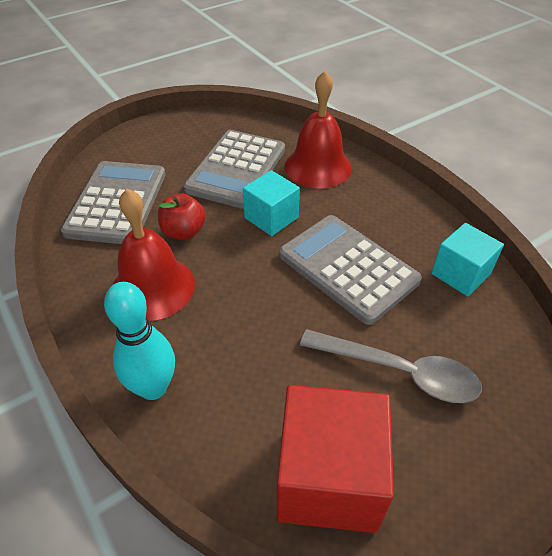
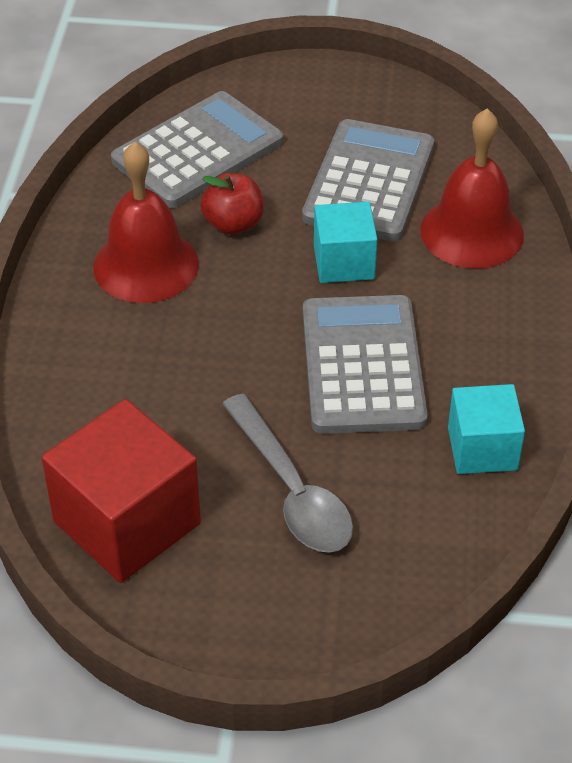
camera: 40 degrees right, 0 degrees up
(153, 388) = (59, 357): turquoise bowling pin -> none
(236, 169) = (369, 182): grey calculator -> grey calculator turned 135 degrees clockwise

